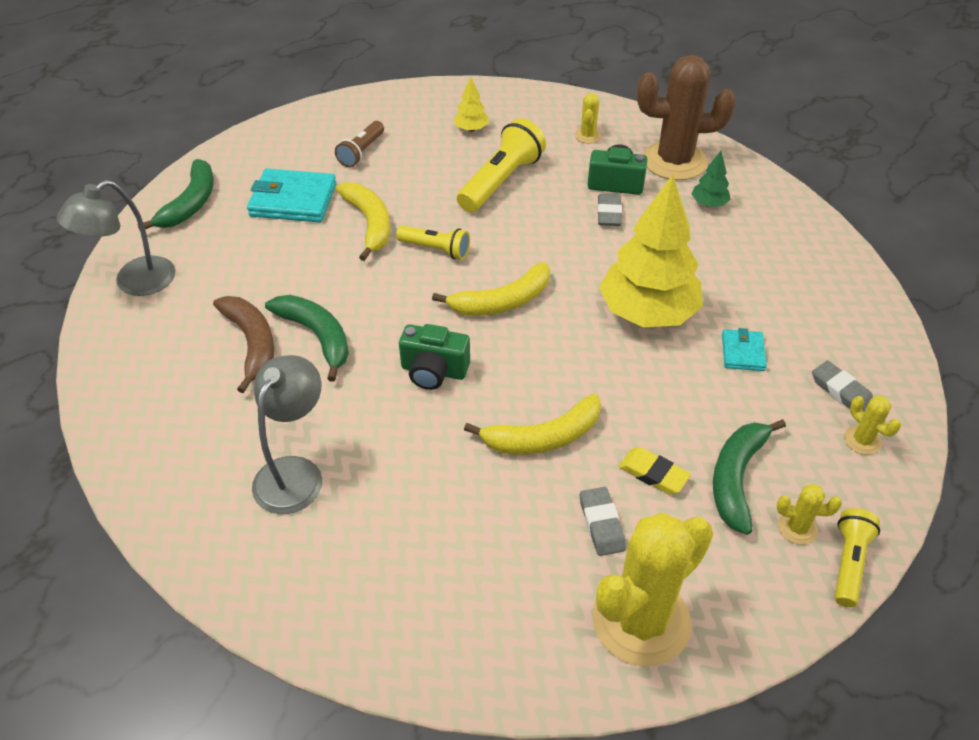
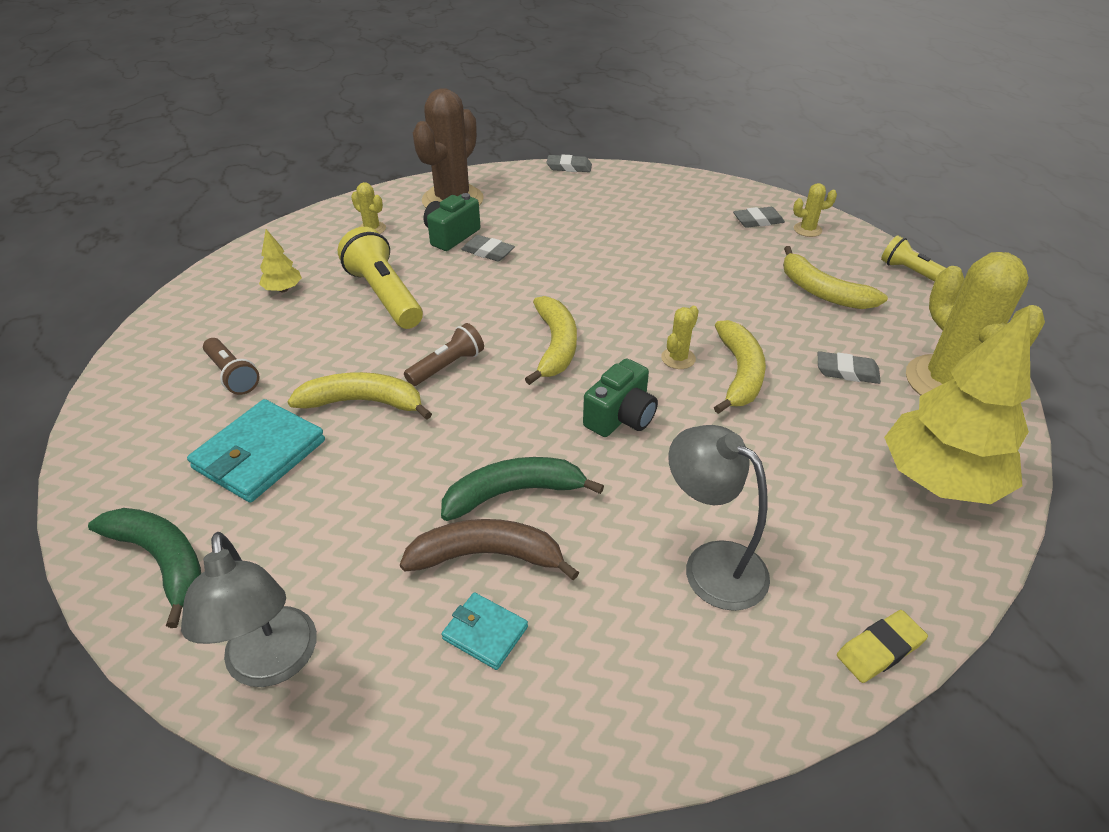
camera: 65 degrees left, 5 degrees down
(436, 249) = (447, 366): yellow flashlight -> brown flashlight
(647, 313) = (625, 273): yellow tree -> yellow tree (939, 480)
(653, 474) = (803, 328): yellow eraser -> yellow eraser (879, 649)
(709, 204) = (520, 203): green tree -> none
(737, 478) = (822, 291): green banana -> yellow banana
(742, 352) = (697, 246): turquoise wallet -> turquoise wallet (485, 633)
(797, 528) = (877, 283): yellow cactus -> yellow cactus (678, 358)
(811, 212) = (569, 167): none -> grey eraser

